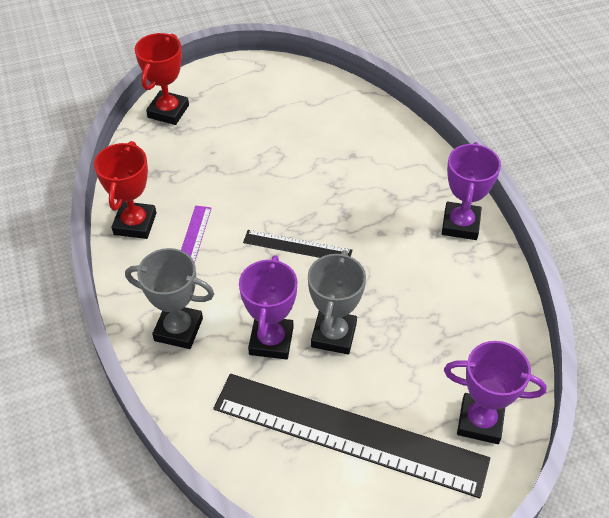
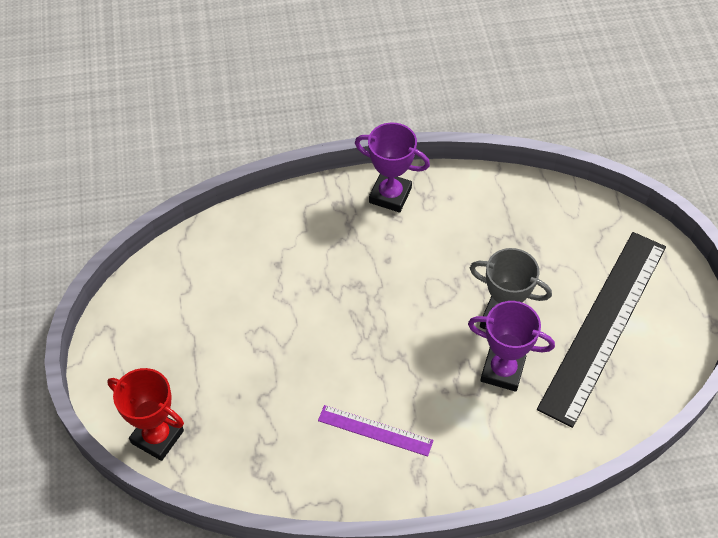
camera: 80 degrees left, 5 degrees up
(135, 224) = (331, 484): red trophy -> none
(178, 329) = (479, 450): grey trophy -> none
(297, 246) = (392, 333): black ruler -> none
(480, 421) = (599, 231): purple trophy -> none

